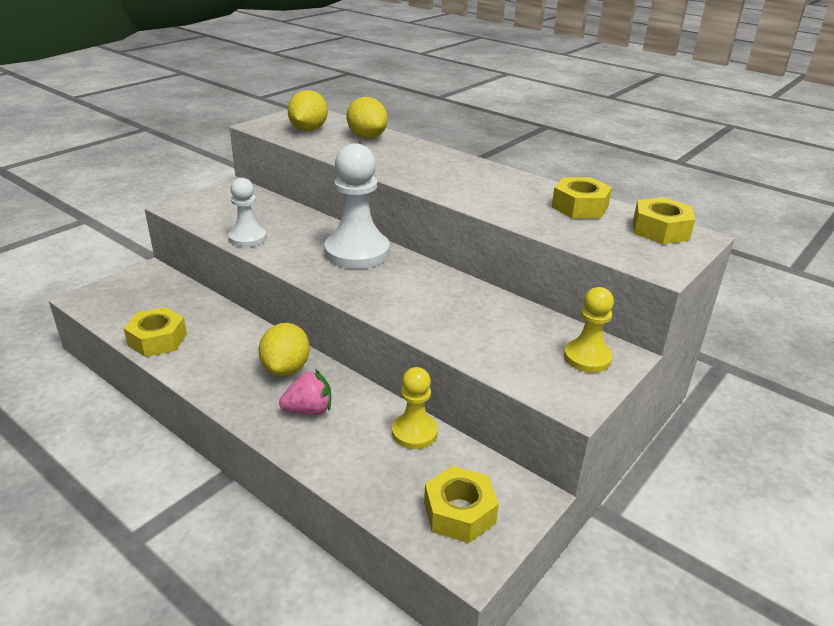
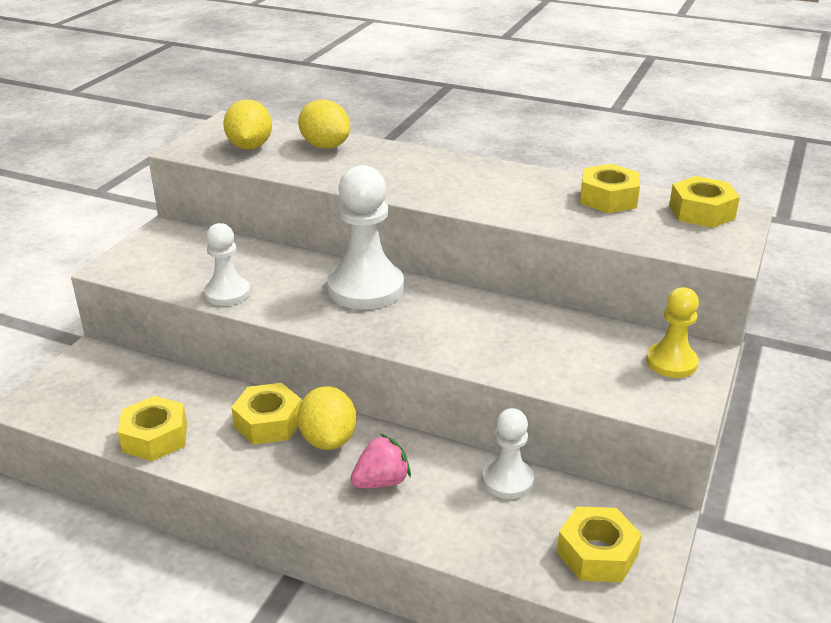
camera: 15 degrees left, 0 degrees up
(247, 346) = (268, 422): none -> yellow nut
(414, 432) = (507, 480): yellow pawn -> white pawn

